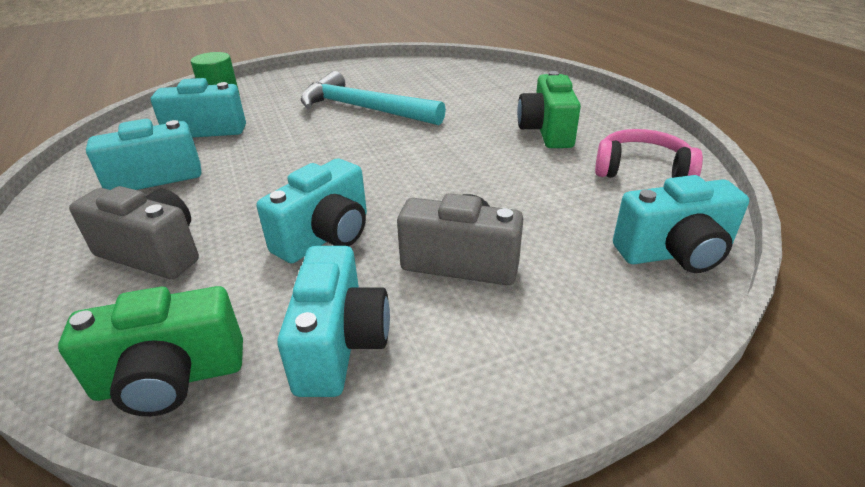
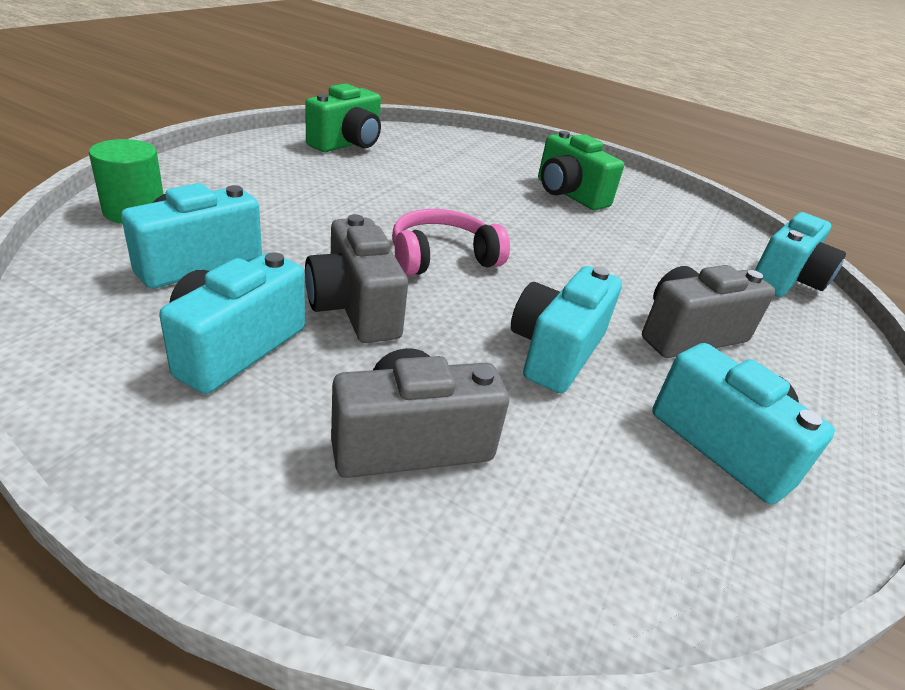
camera: 45 degrees left, 0 degrees up
(170, 378) = (661, 555): green camera -> green camera (347, 144)
(246, 174) = (355, 308): none -> grey camera
(325, 237) = (555, 352): turquoise camera -> turquoise camera turned 150 degrees counterclockwise
(364, 109) = (363, 197): turquoise hammer -> none
(642, 170) = (679, 217): pink headphones -> pink headphones (442, 257)

